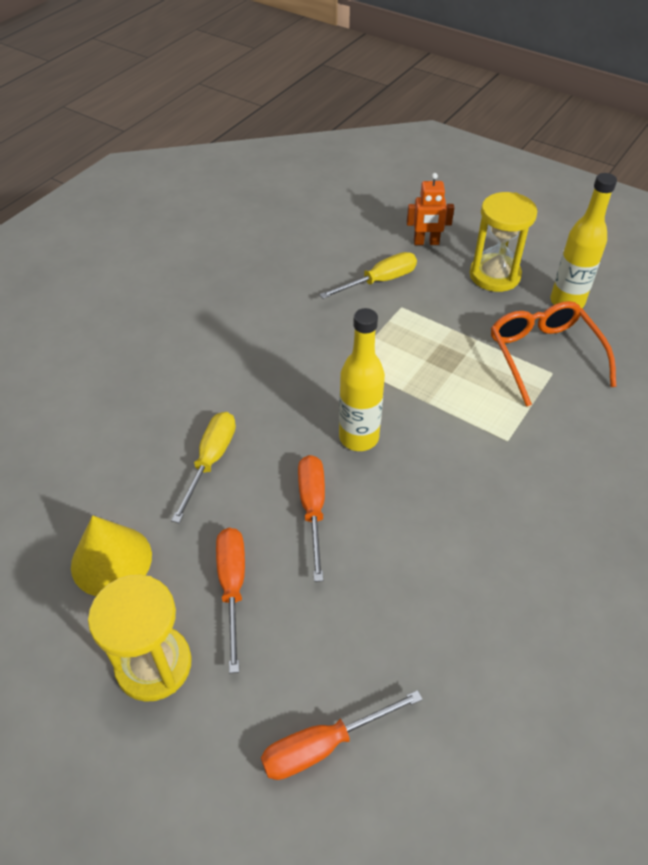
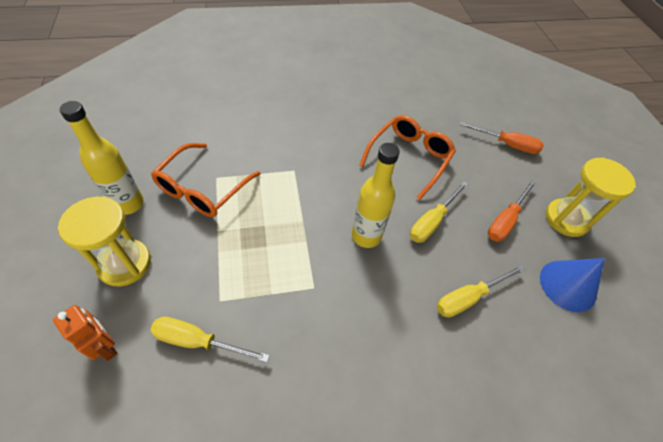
camera: 140 degrees left, 5 degrees up
(111, 560) = (567, 285): yellow cone -> blue cone
(313, 509) = (432, 221): orange screwdriver -> yellow screwdriver
(422, 574) = (409, 158): none -> orange glasses

